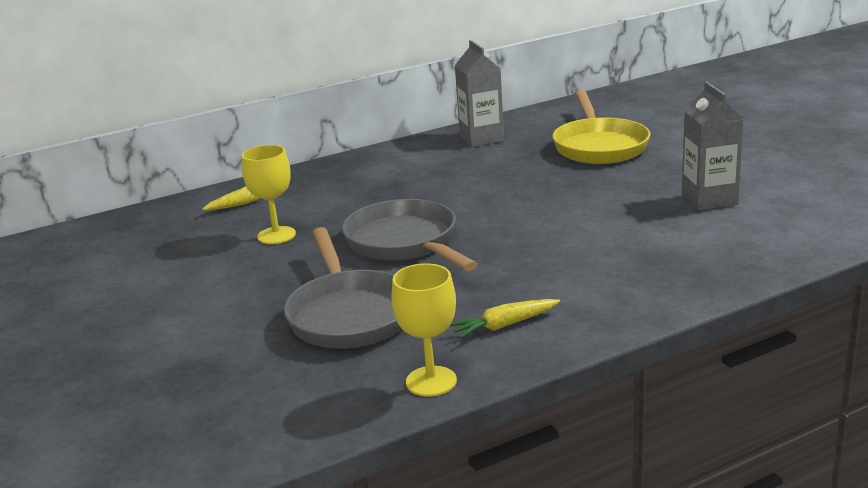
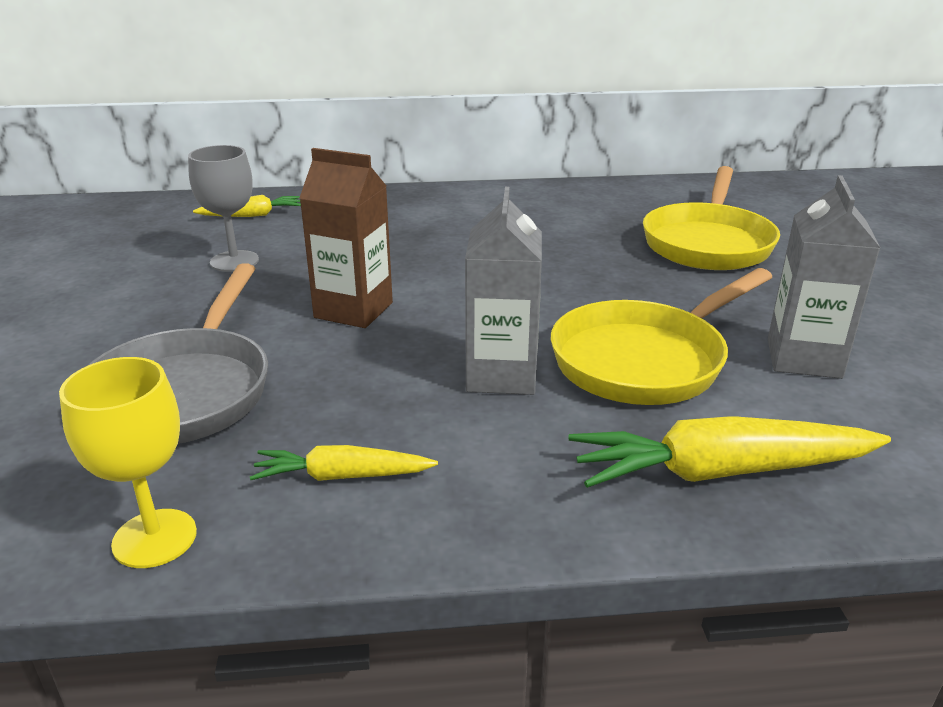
camera: 20 degrees right, 5 degrees up
(276, 235) = (234, 261): yellow goblet -> grey goblet
(405, 243) = (353, 310): grey pan -> brown carton
(481, 139) = (573, 201): grey carton -> grey carton (501, 375)
(620, 223) = (645, 360): none -> yellow pan
(708, 266) = (719, 472): none -> yellow carrot

